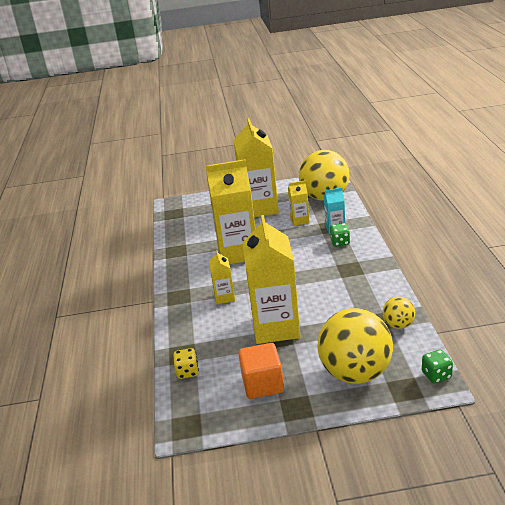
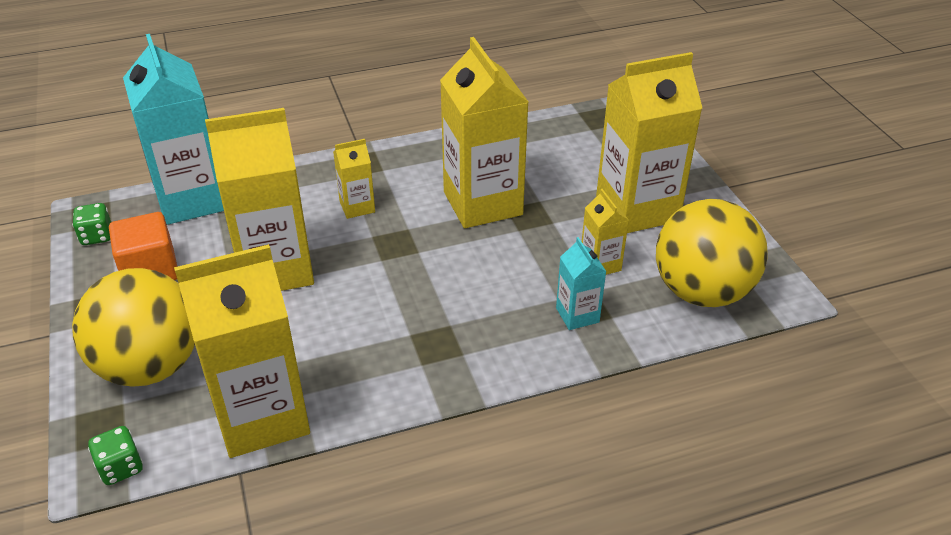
camera: 75 degrees right, 10 degrees up
(187, 372) = (192, 199): yellow dice -> turquoise carton
(340, 242) = (527, 325): green dice -> green dice (97, 236)
(398, 325) = (262, 416): yellow ball -> yellow carton

